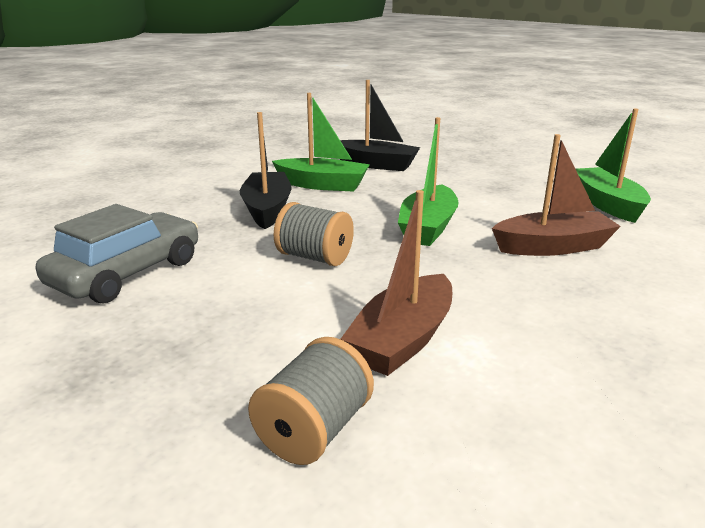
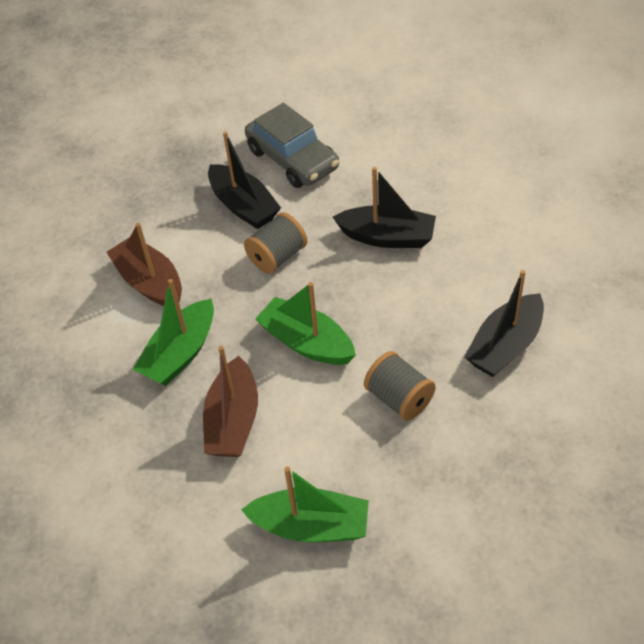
camera: 110 degrees right, 25 degrees up
(225, 293) = (243, 206): none -> black boat
(314, 430) = (97, 233): grey spool -> grey spool (399, 398)
(323, 185) = (444, 285): green boat -> green boat (180, 353)

